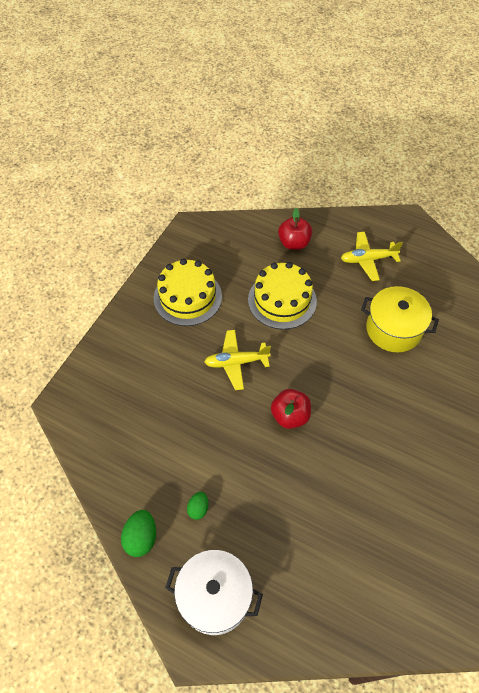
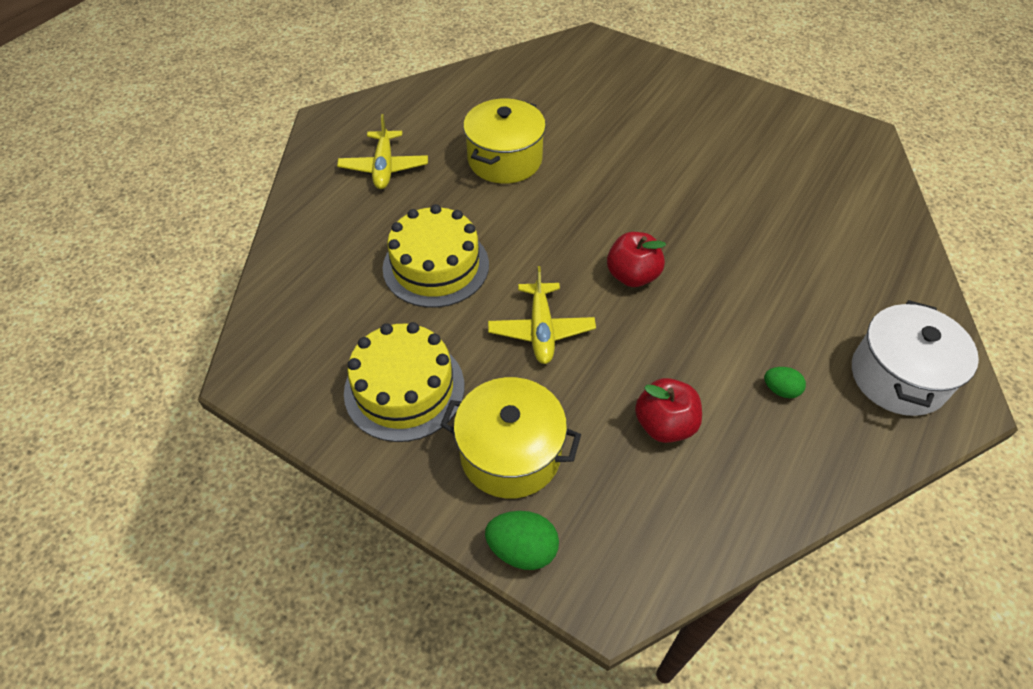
camera: 85 degrees left, 5 degrees down
(141, 538) = (836, 465): green egg -> green egg (522, 549)
(147, 352) = (510, 453): none -> yellow pot
(294, 243) = (329, 242): red apple -> red apple (664, 424)

